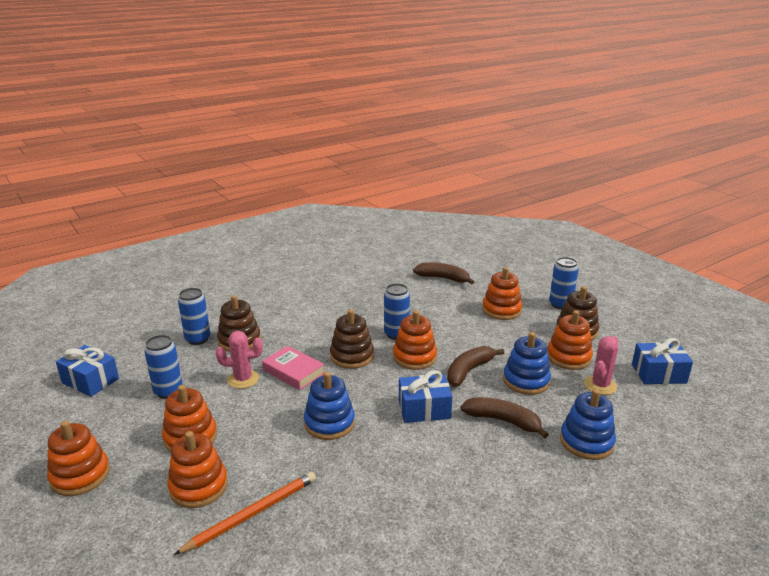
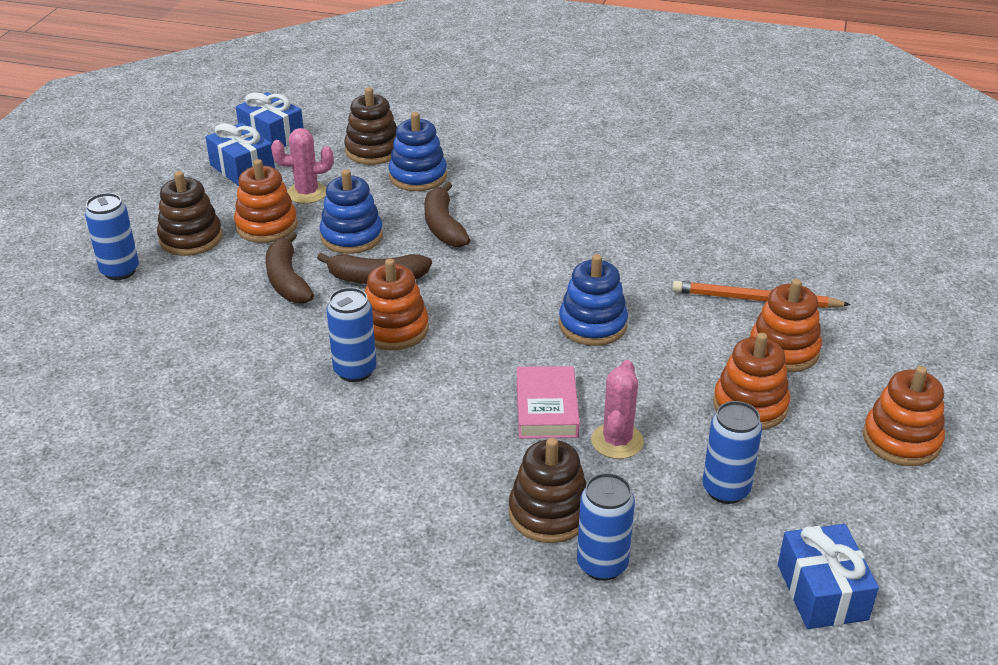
camera: 130 degrees left, 10 degrees up
(243, 379) = (617, 441): pink cactus -> pink cactus turned 60 degrees clockwise
(352, 356) = (453, 380): brown stacking toy -> brown stacking toy (373, 150)
(424, 409) = (487, 277): blue gift -> blue gift (272, 135)
(443, 278) = (119, 410): brown banana -> brown banana (287, 280)
(501, 310) = (186, 311): orange stacking toy -> none

